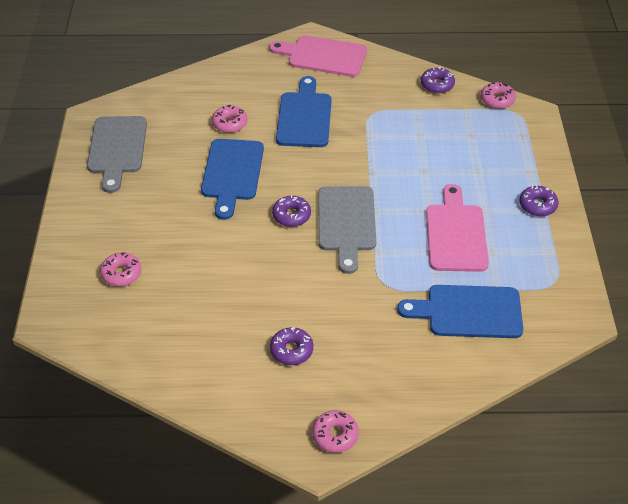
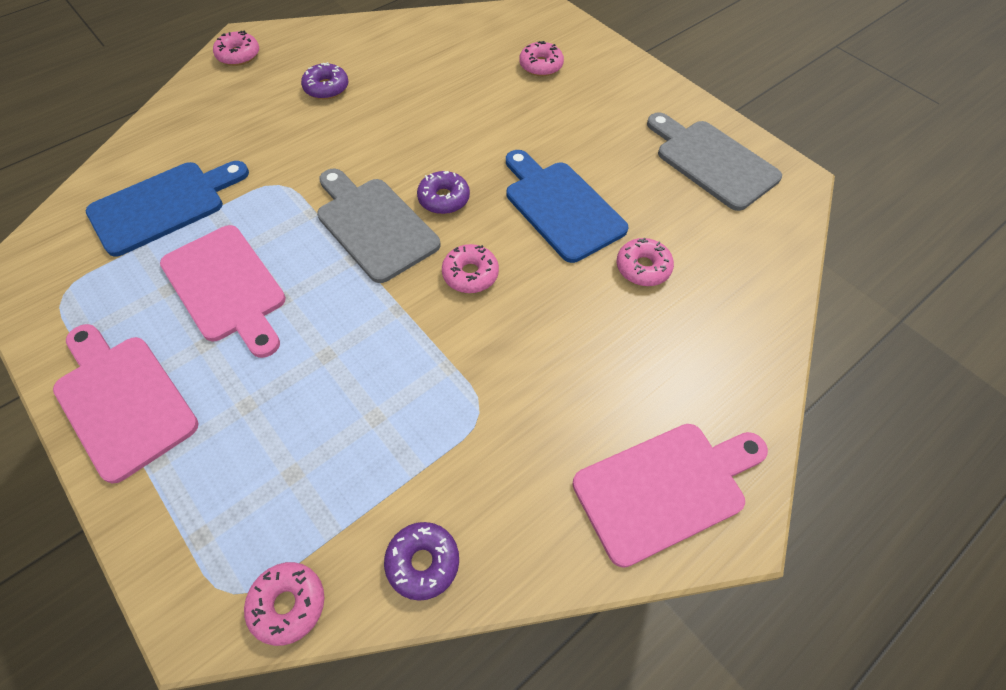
camera: 140 degrees right, 10 degrees up
(304, 117) = (566, 341): blue cutting board -> none
(318, 168) = (470, 274): none -> pink donut
(537, 205) = (123, 400): purple donut -> pink cutting board

